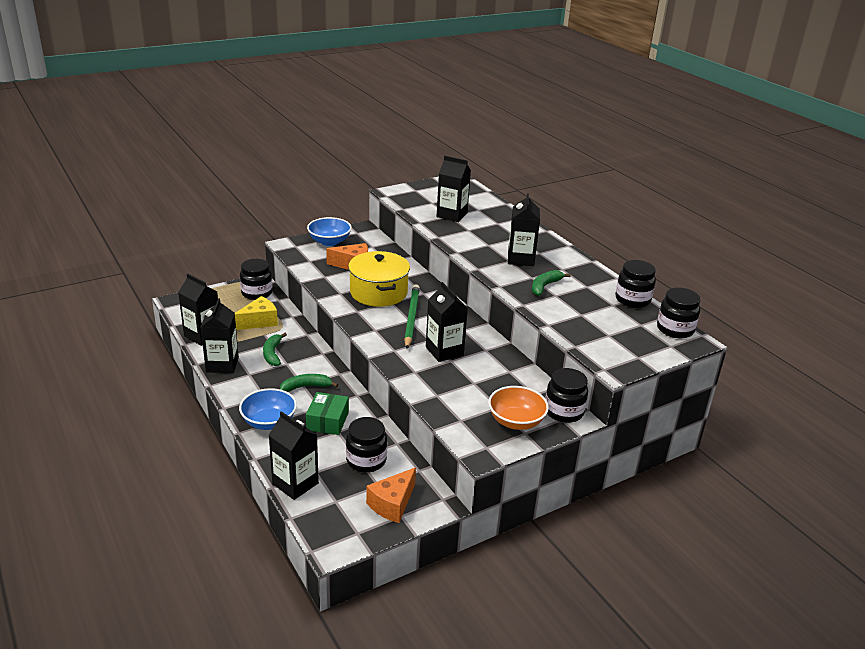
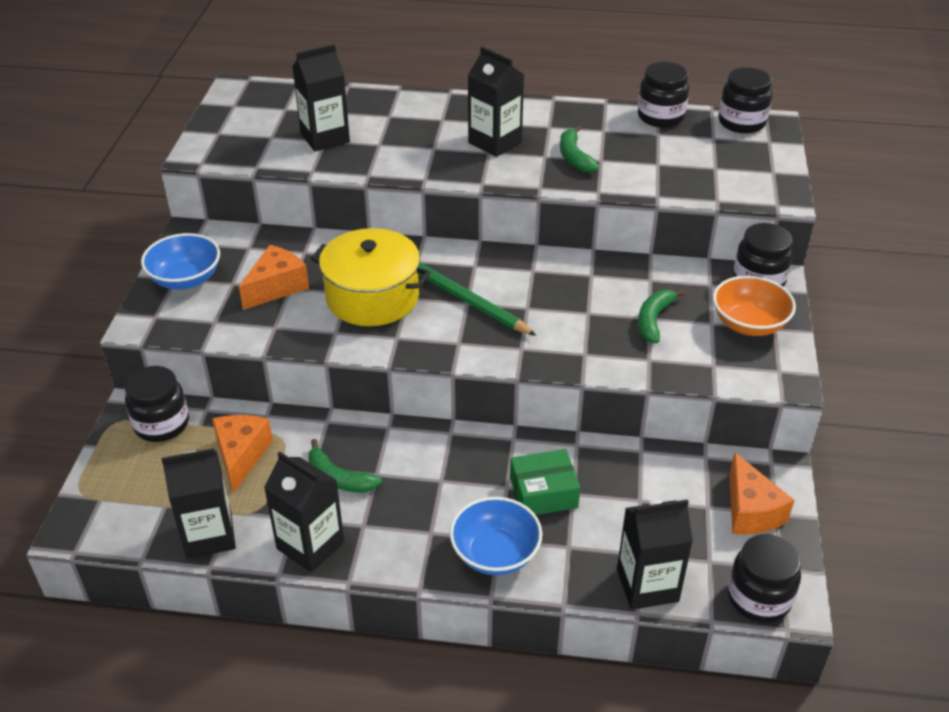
camera: 50 degrees left, 10 degrees up
(259, 321) = (241, 456): yellow cheese -> orange cheese
(306, 387) = (450, 479): green banana -> green banana (653, 320)
(327, 421) = (543, 493): green box -> green box turned 60 degrees counterclockwise
(366, 460) = (652, 495): black jar -> black jar (758, 598)
(444, 351) = (563, 308): black carton -> none

